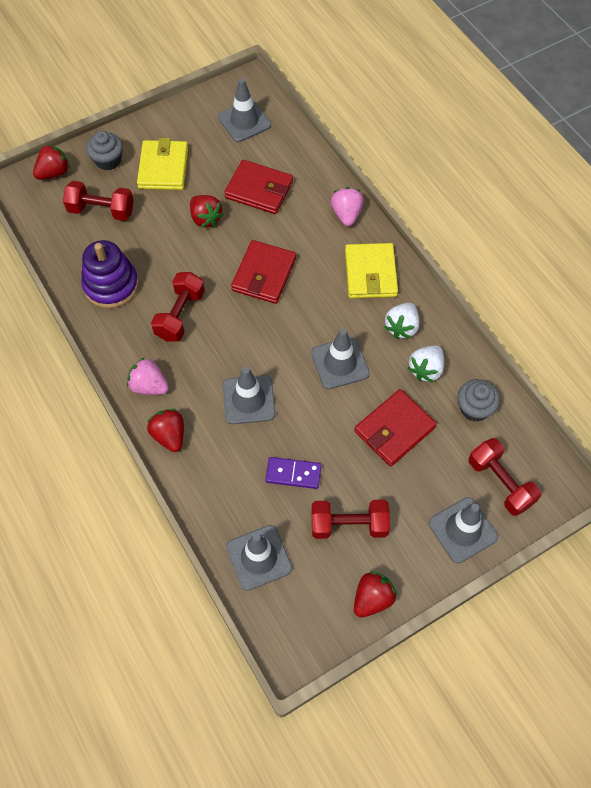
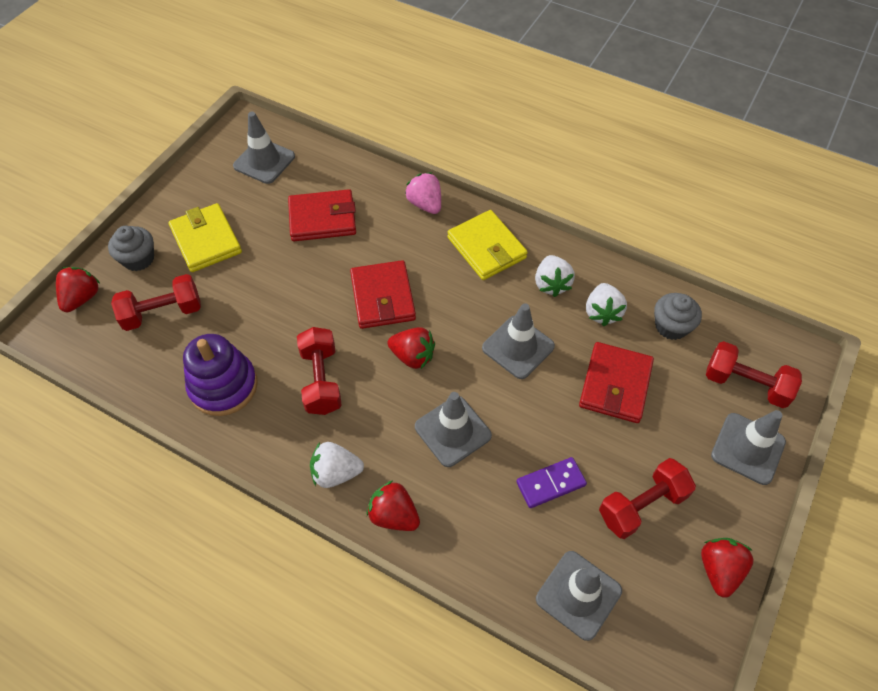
camera: 30 degrees left, 5 degrees down
(149, 386) = (336, 472): pink strawberry -> white strawberry
(205, 218) = (285, 270): red strawberry -> red strawberry (413, 356)

